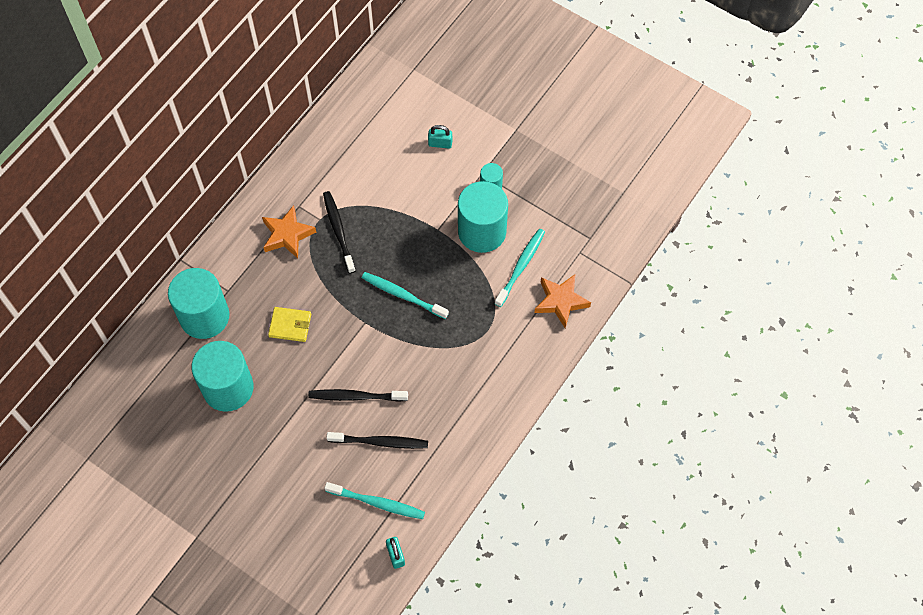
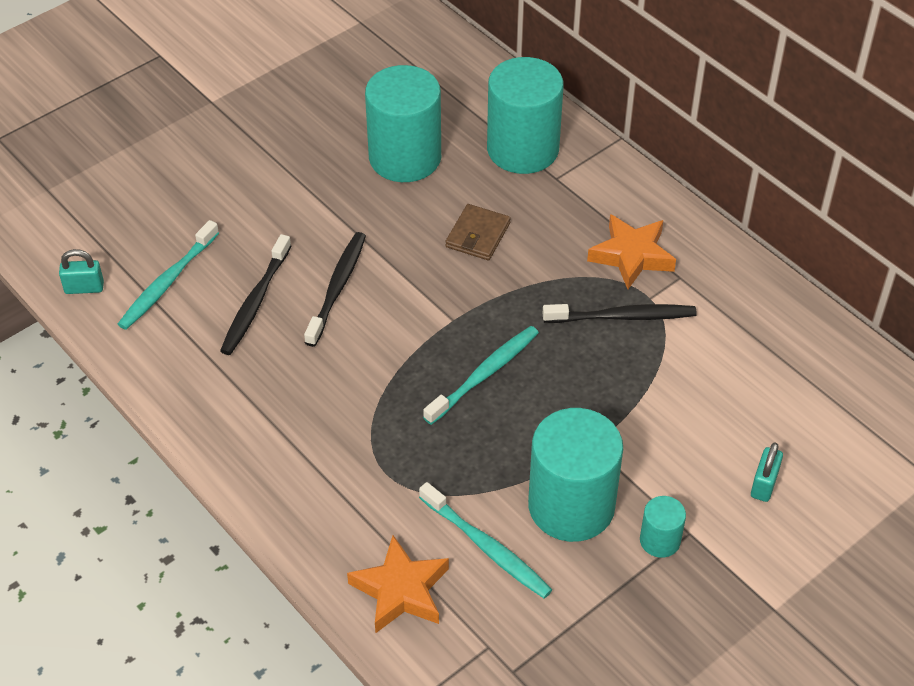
camera: 105 degrees right, 15 degrees down
(290, 325) = (478, 235): yellow wallet -> brown wallet

